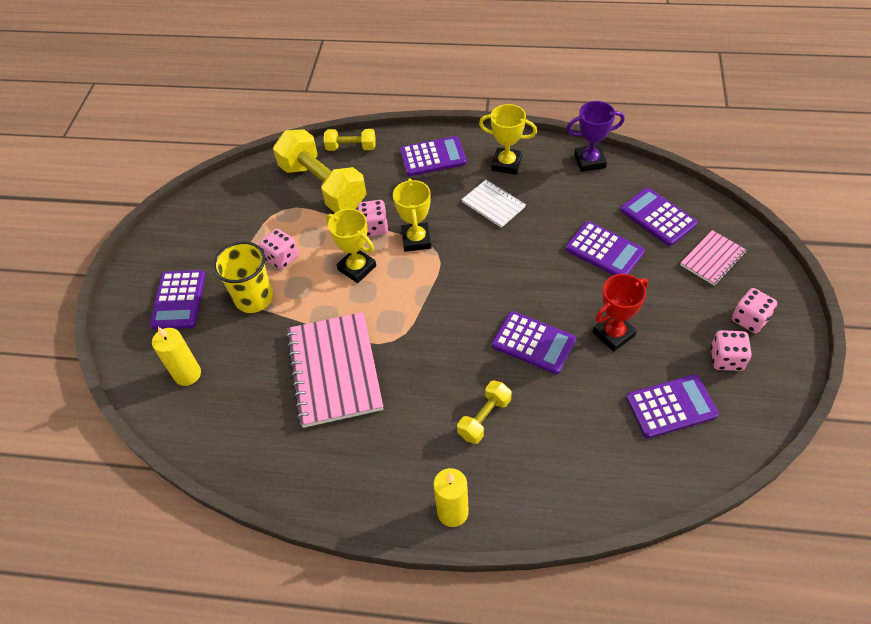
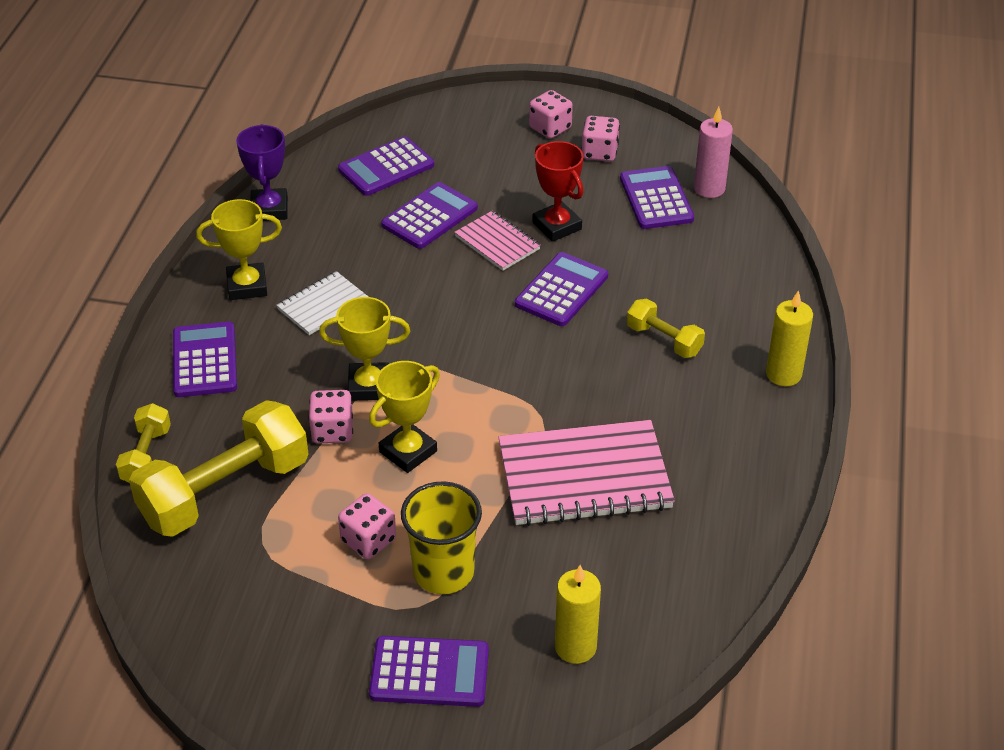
camera: 90 degrees left, 10 degrees down
(506, 164) = (247, 286): yellow trophy -> yellow trophy turned 60 degrees clockwise
(700, 451) = (709, 188): none -> pink candle
(712, 259) = (461, 138): pink notebook -> pink notebook (497, 243)

